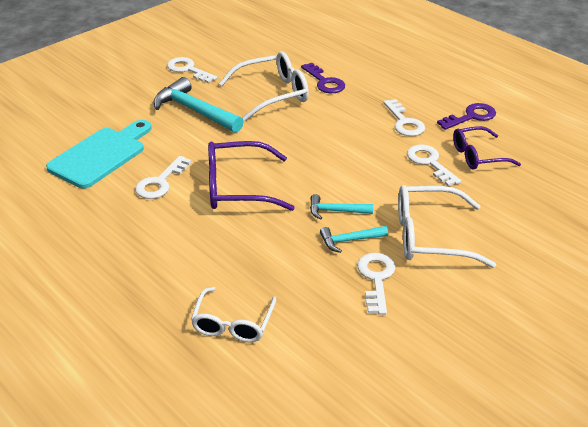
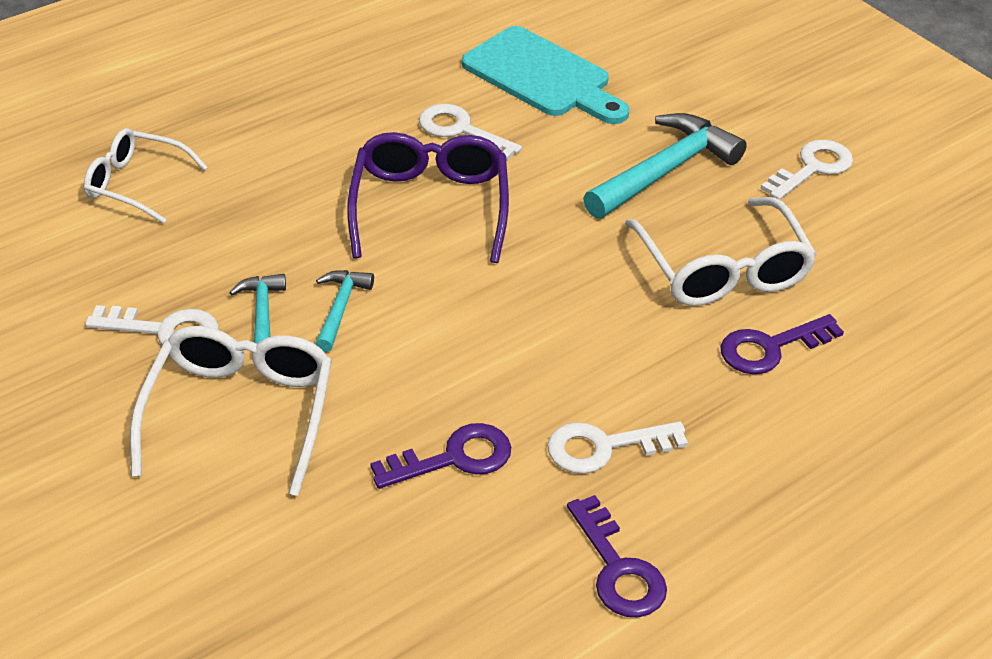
camera: 95 degrees right, 5 degrees up
(430, 163) = (454, 458): white key -> purple key
(478, 156) = (465, 542): purple glasses -> none

